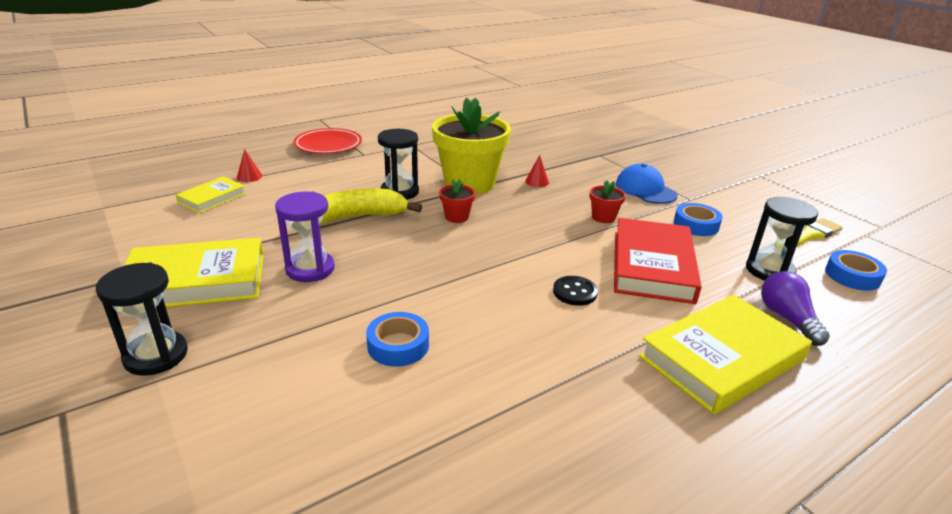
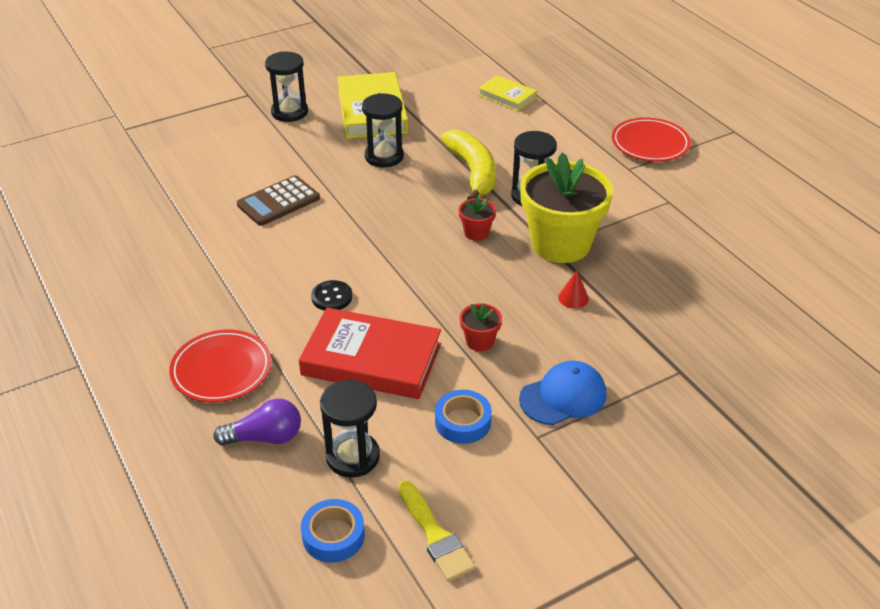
camera: 95 degrees right, 10 degrees up
(249, 176) = (555, 108): red cone -> none
(310, 269) = (384, 156): purple hourglass -> black hourglass
(398, 345) = (278, 201): blue tape -> brown calculator
(722, 358) = (221, 370): yellow book -> red plate

